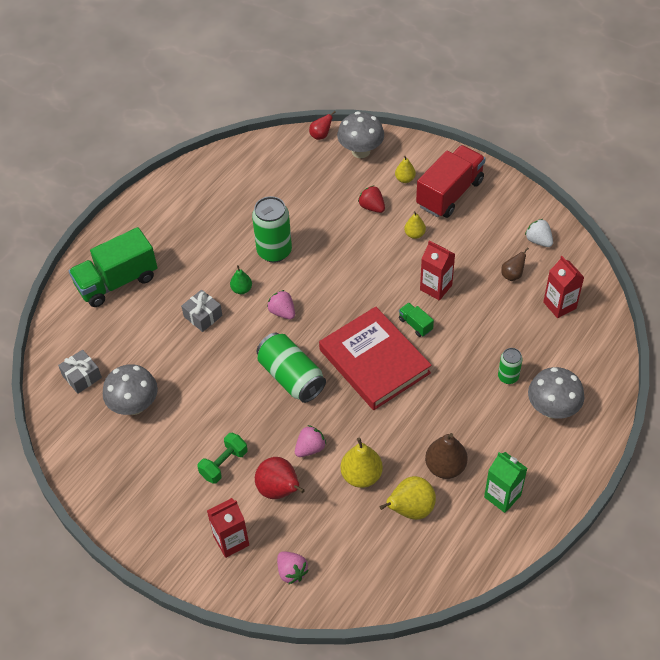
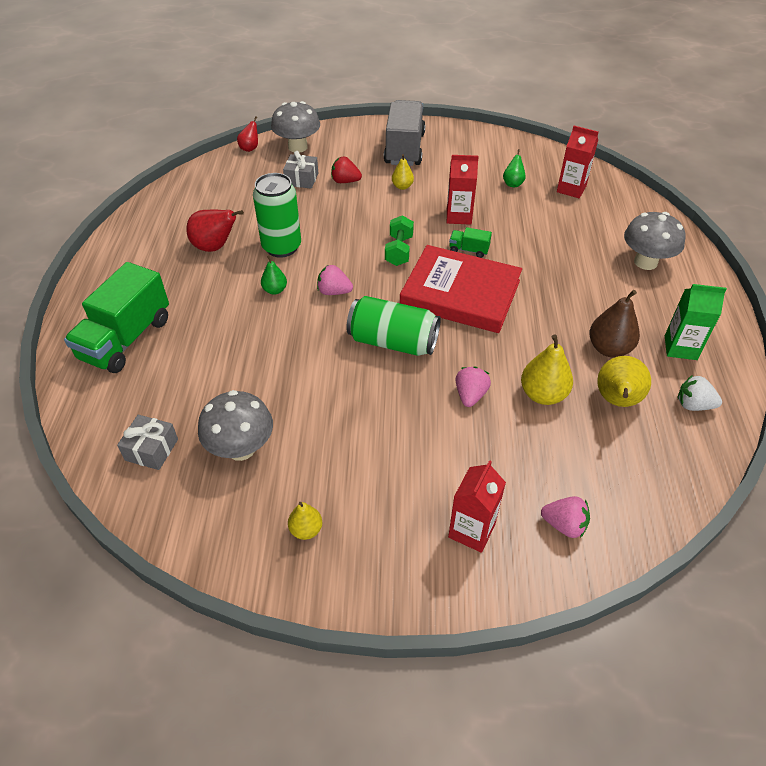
camera: 35 degrees left, 5 degrees down
(203, 316) = (252, 329): grey gift -> grey gift (301, 179)
(224, 464) = (394, 456): green dumbbell -> green dumbbell (399, 251)
(279, 490) = (476, 450): red pear -> red pear (215, 247)
(405, 179) = (356, 152): yellow pear -> yellow pear (306, 530)
(449, 193) = (404, 149): red truck -> grey truck
(508, 377) = (586, 255): green can -> none
(512, 275) = (513, 183): brown pear -> green pear
(538, 240) = (509, 154): white strawberry -> white strawberry (693, 405)

